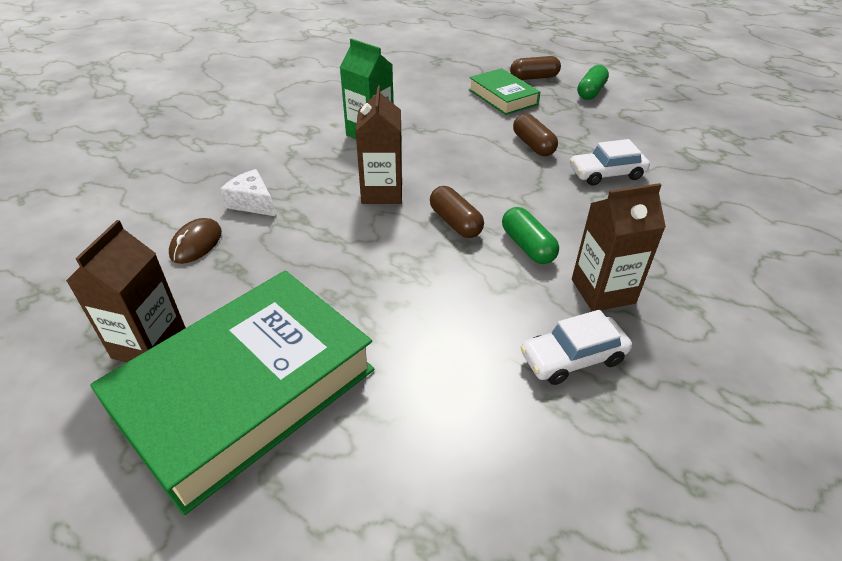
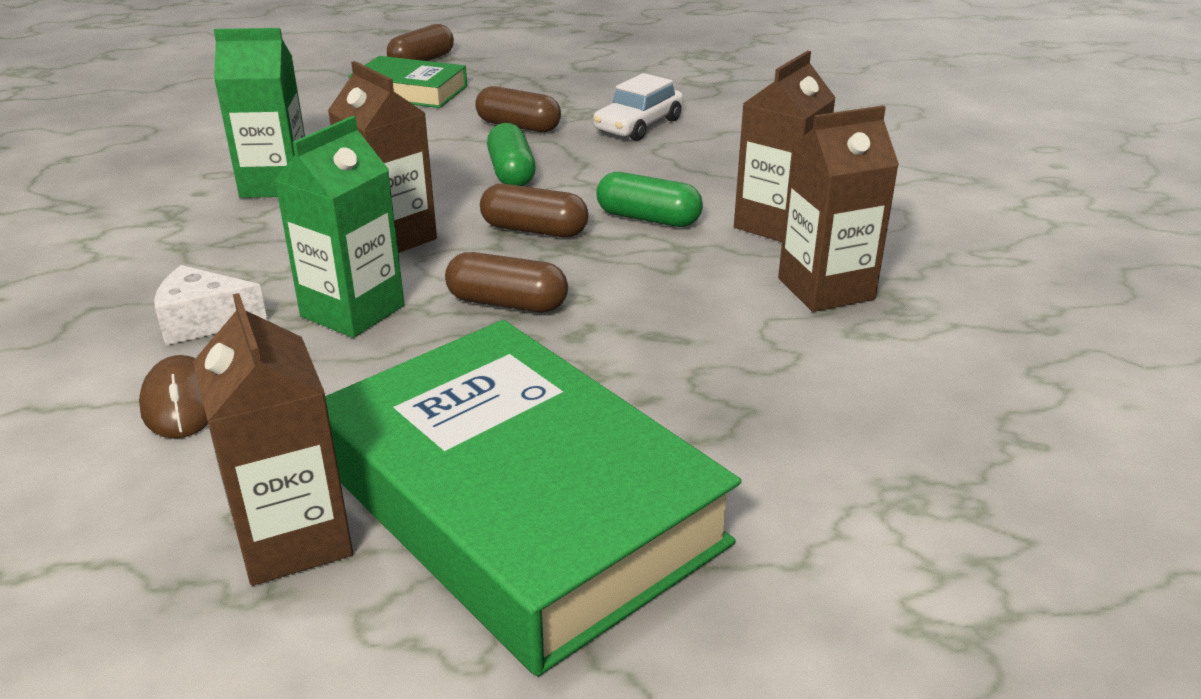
camera: 40 degrees left, 10 degrees down
(245, 390) = (518, 503): green book -> green book turned 45 degrees counterclockwise
(314, 229) = (352, 311): none -> green carton
(384, 264) = (507, 303): none -> brown capsule
(572, 358) = (825, 289): white car -> brown carton
(591, 92) = (513, 56): green capsule -> green capsule (511, 173)

